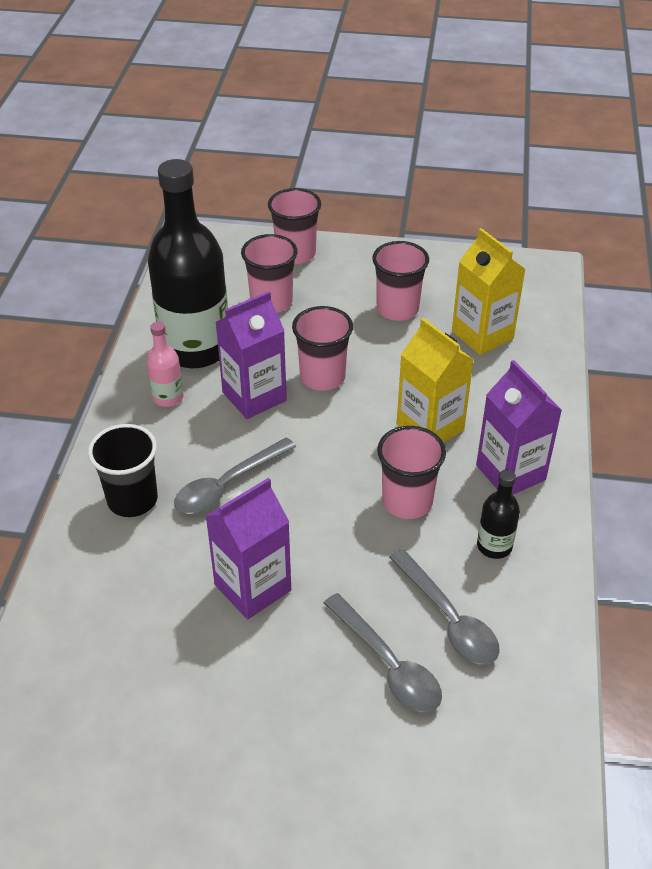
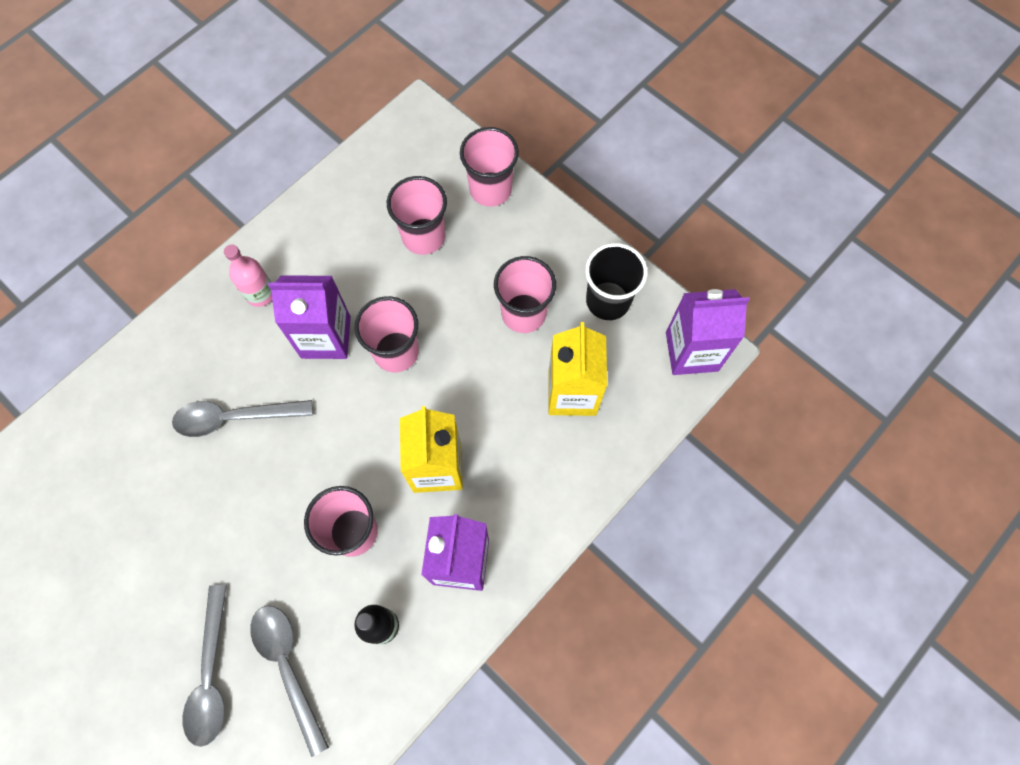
camera: 35 degrees right, 25 degrees up
(132, 500) = (157, 384): black cup -> black cup (608, 301)
(196, 348) = (321, 252): black bottle -> none
(252, 587) = (175, 532): purple carton -> purple carton (691, 351)
(448, 618) = (288, 667): grey spoon -> grey spoon turned 150 degrees clockwise

